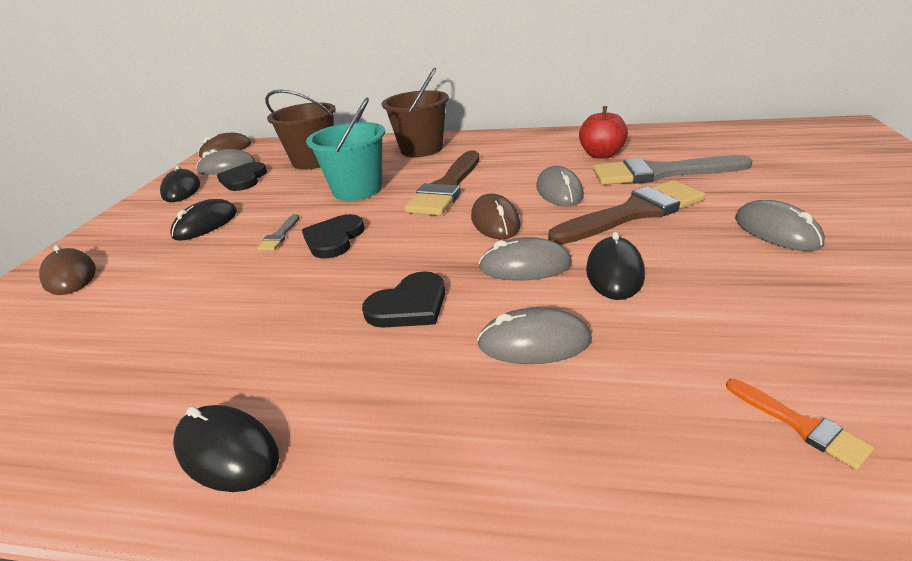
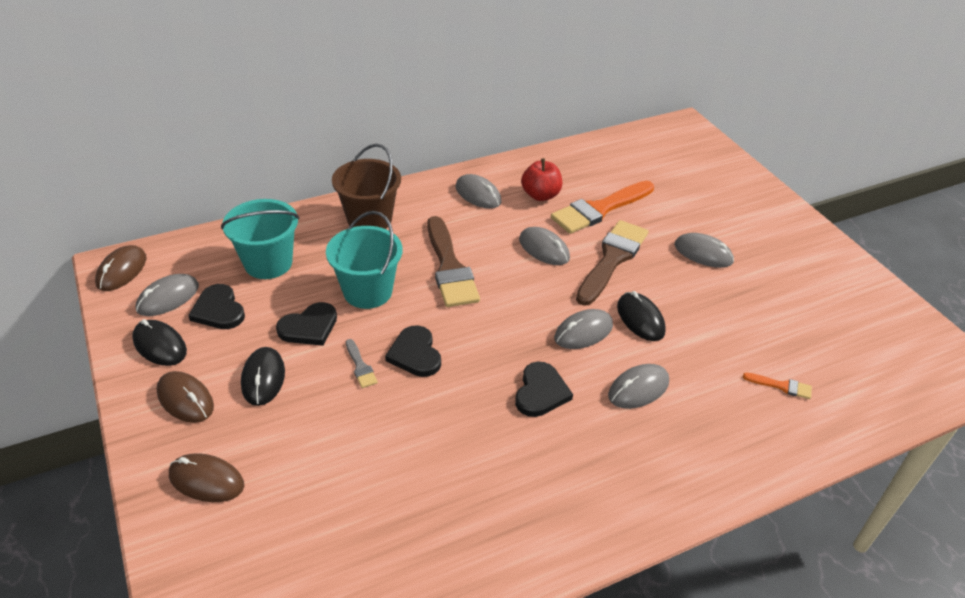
camera: 40 degrees left, 10 degrees up
(227, 451) = (543, 529): black mouse -> none
(283, 201) = (309, 327): none -> black heart
(314, 161) = (268, 263): brown bucket -> turquoise bucket
(495, 221) = (525, 295): brown mouse -> brown mouse (185, 399)
(536, 147) = (478, 194): none -> grey mouse
(660, 173) = (599, 209): grey brush -> orange brush

